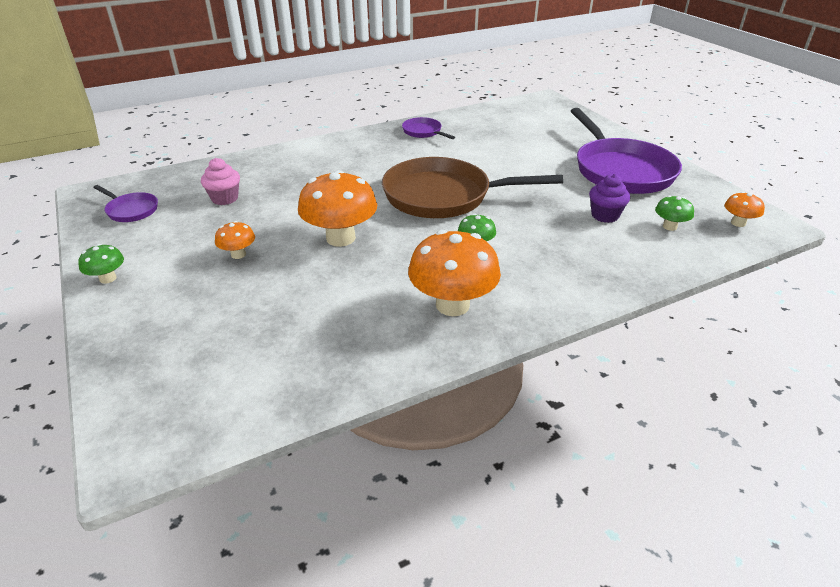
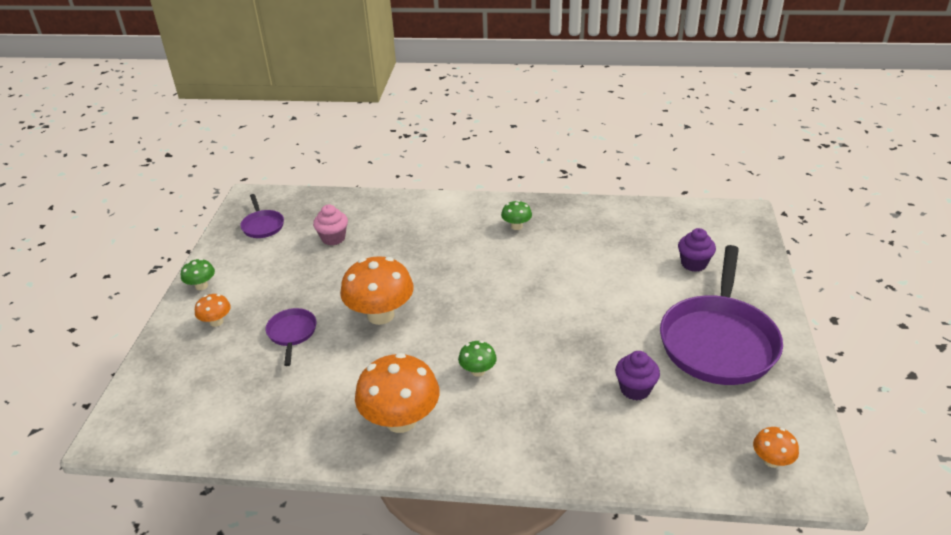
camera: 35 degrees right, 0 degrees up
(238, 254) = (296, 300): orange mushroom -> orange mushroom (216, 322)
(423, 132) = (565, 218): purple pan -> purple pan (292, 333)
(444, 196) = (506, 304): brown pan -> none
(549, 133) = (694, 264): none -> purple cupcake
(669, 226) = (687, 431): green mushroom -> green mushroom (516, 226)

